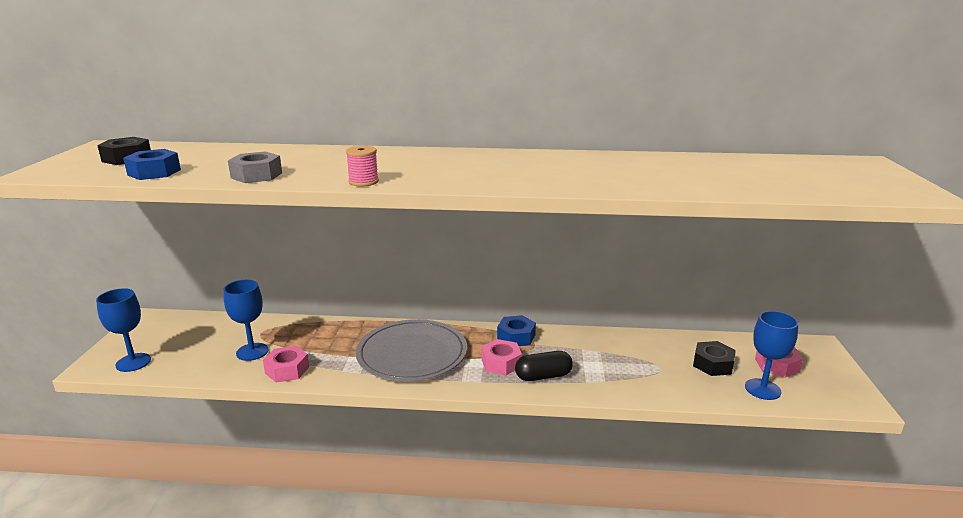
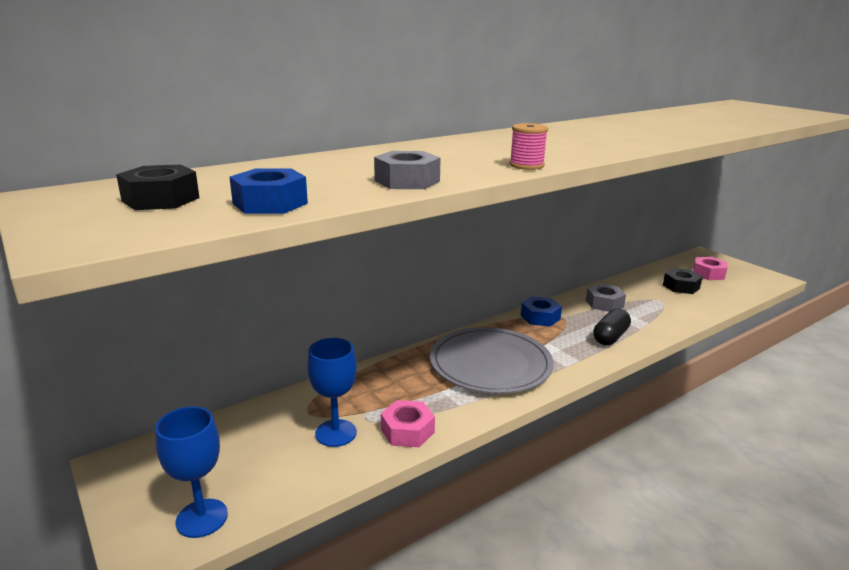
camera: 40 degrees left, 0 degrees up
(501, 363) = (567, 341): pink nut -> none
(596, 348) = (604, 303): none -> grey nut
(762, 389) = (728, 291): blue goblet -> none

